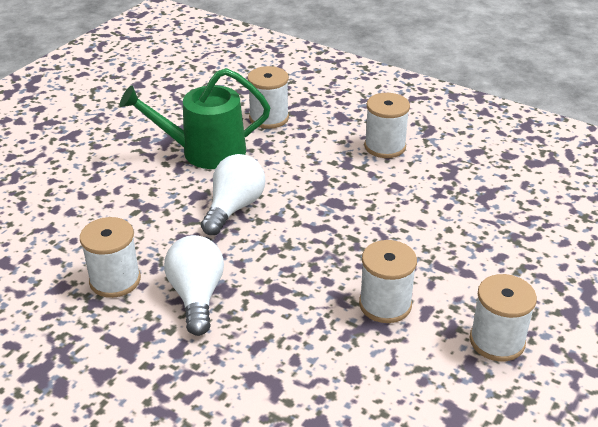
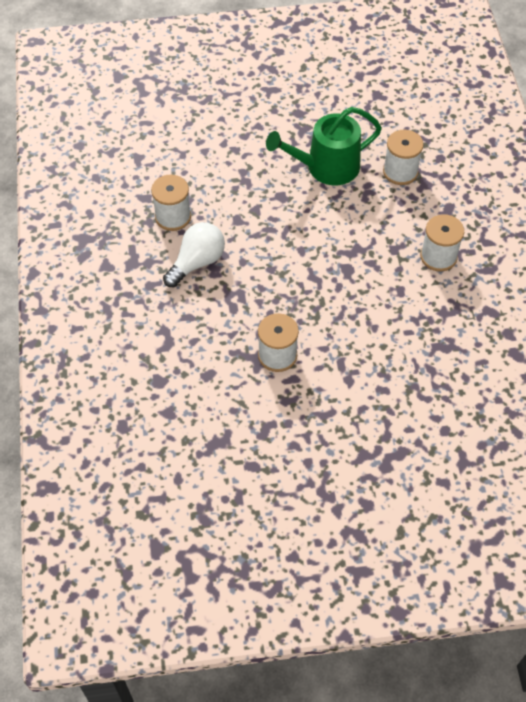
camera: 50 degrees right, 20 degrees up
(205, 152) = (326, 167): green watering can -> green watering can turned 60 degrees counterclockwise
(234, 208) = (288, 223): white light bulb -> none
(497, 341) = (300, 429): white spool -> none

